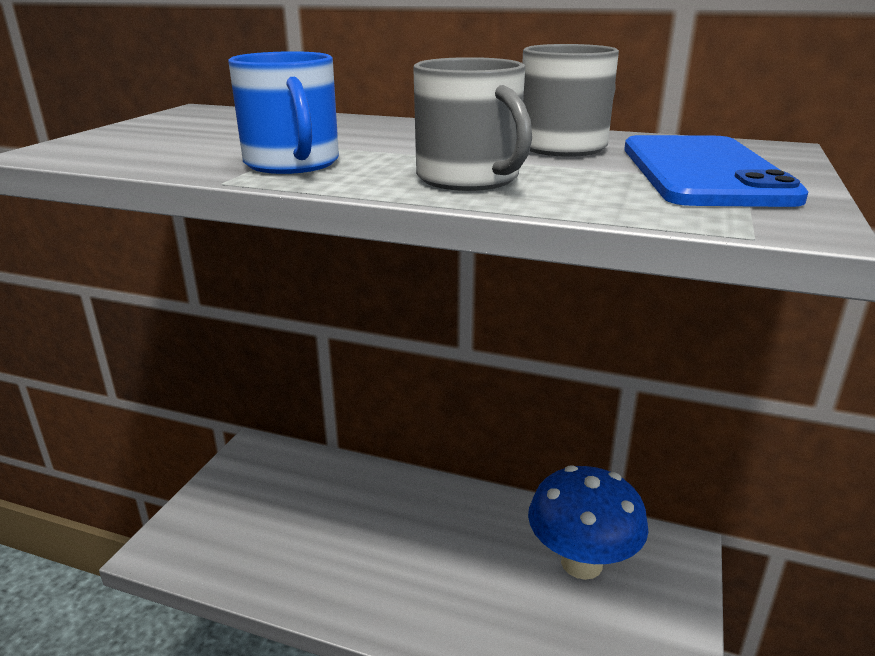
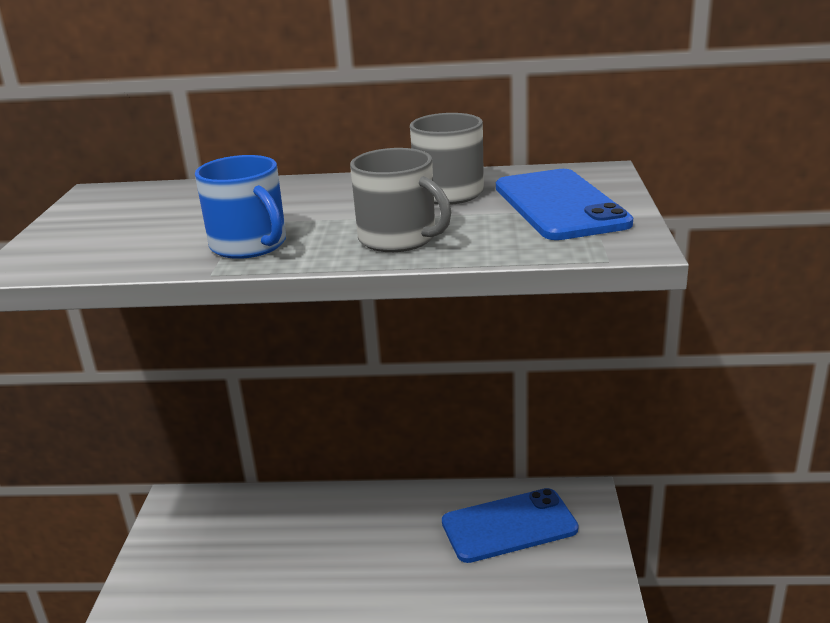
camera: 15 degrees left, 0 degrees up
(581, 563) = (509, 526): blue mushroom -> blue phone

